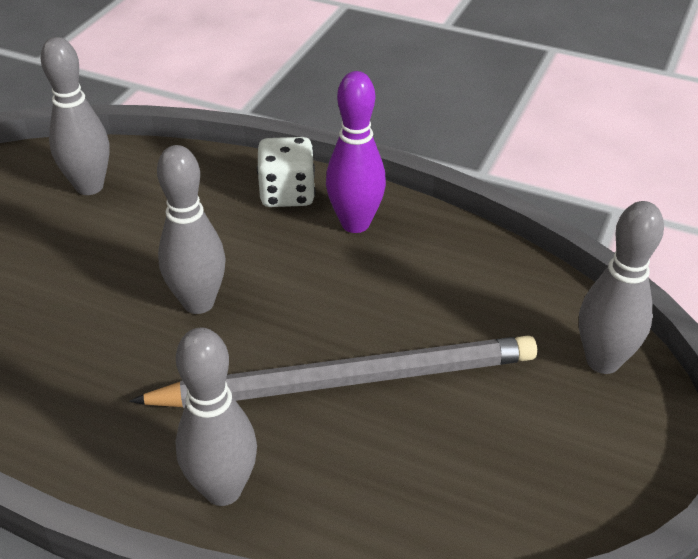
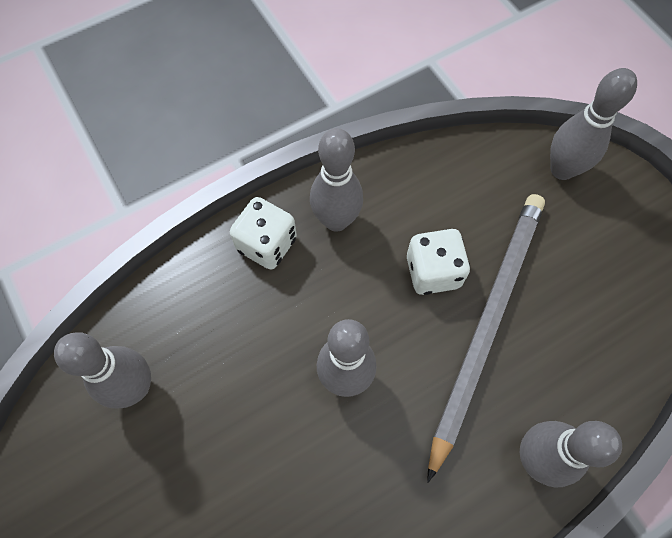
camera: 55 degrees left, 25 degrees up
(355, 224) = (336, 220): purple bowling pin -> grey bowling pin
(367, 313) = (433, 272): none -> white dice

